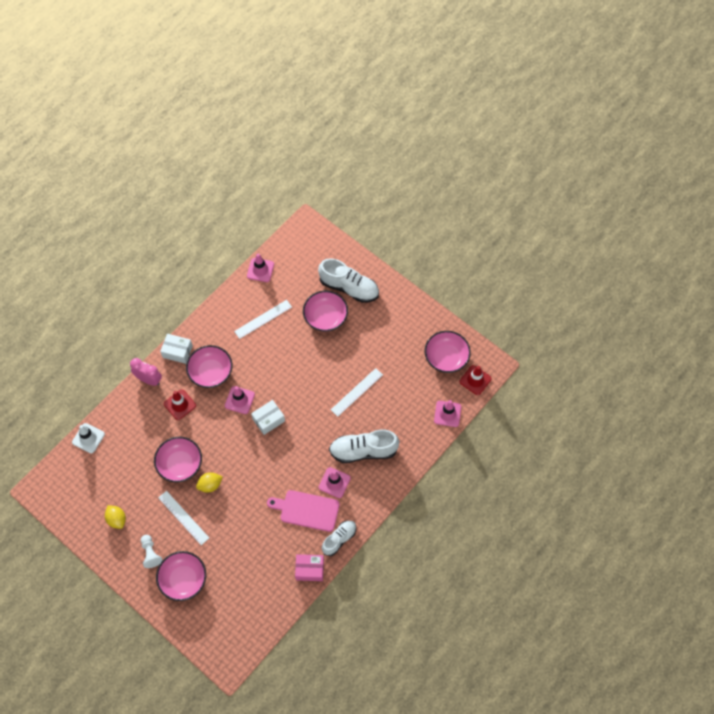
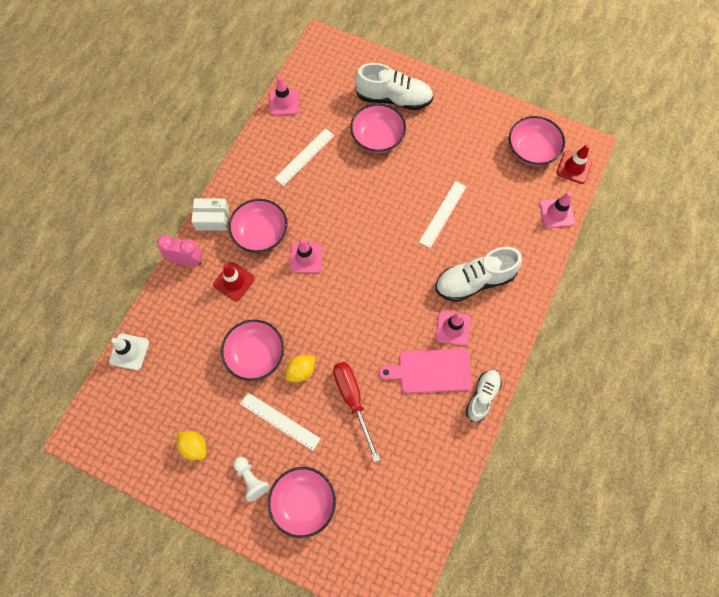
camera: 15 degrees left, 5 degrees up
(241, 516) = (353, 400): none -> red screwdriver
(268, 420) = (348, 273): white box -> none
(309, 569) = (459, 445): pink box -> none

